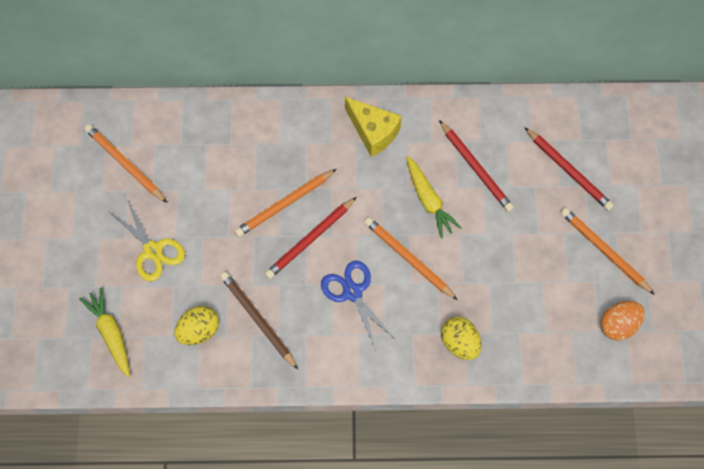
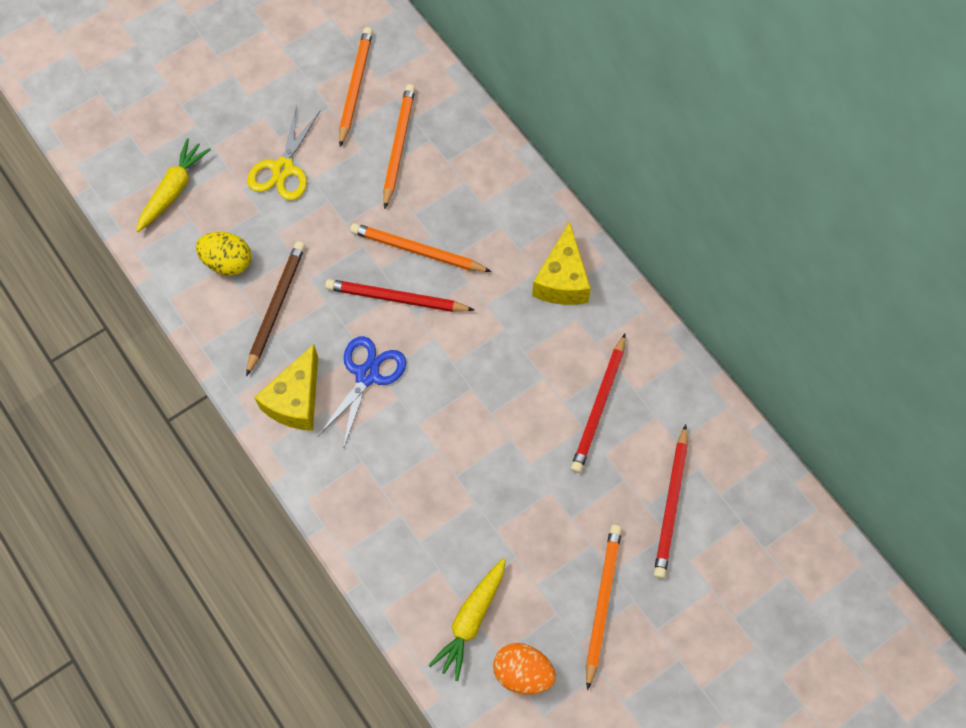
camera: 55 degrees right, 0 degrees up
(338, 349) = (296, 400): none -> yellow cheese
(408, 259) = (443, 405): orange pencil -> orange pencil (398, 146)
(429, 200) = (525, 383): yellow carrot -> yellow carrot (471, 620)
(460, 343) = (384, 516): yellow egg -> none

